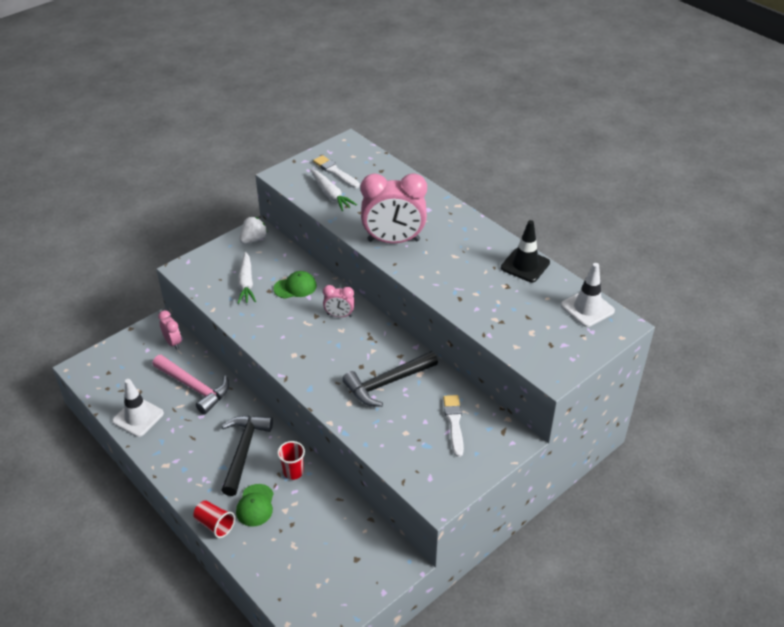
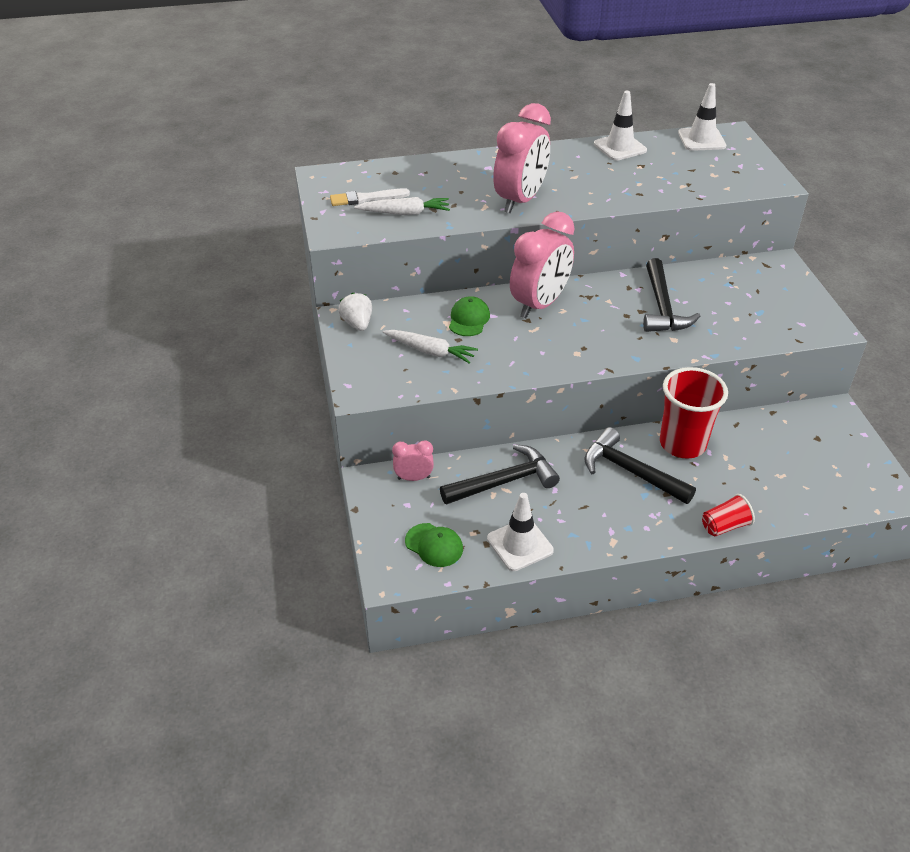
camera: 60 degrees left, 0 degrees up
(194, 387) = (504, 482): pink hammer -> black hammer
(255, 505) = (713, 486): green cap -> green cap (434, 545)
(293, 472) = (682, 444): red cup -> red cup, size x1.96
(339, 315) = (539, 304): pink clock -> pink clock, size x2.06
(454, 423) = (740, 287): white brush -> none
(525, 265) = (620, 147): black traffic cone -> white traffic cone

